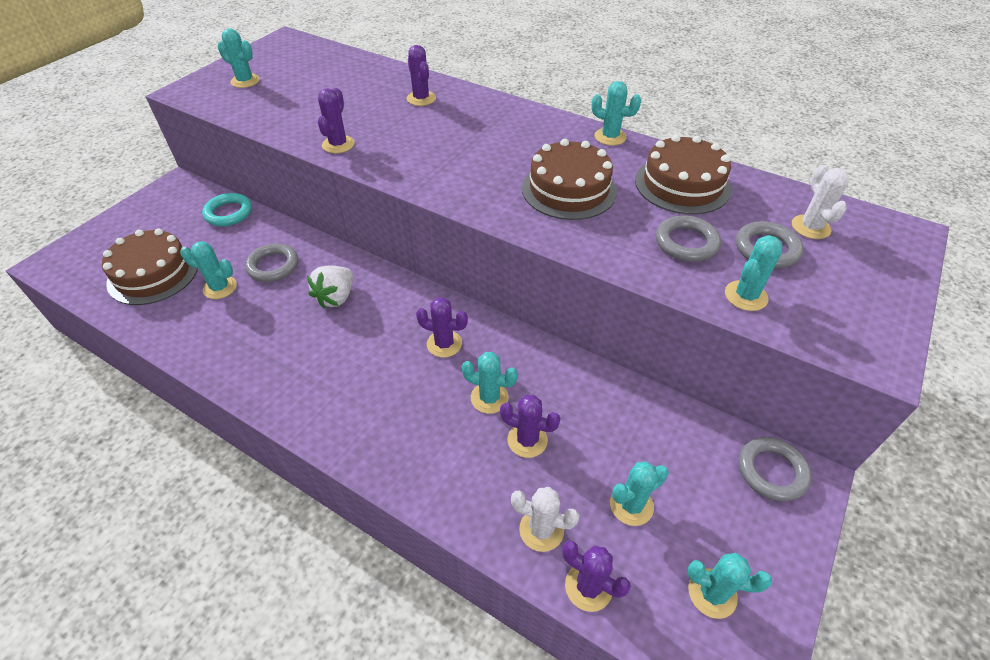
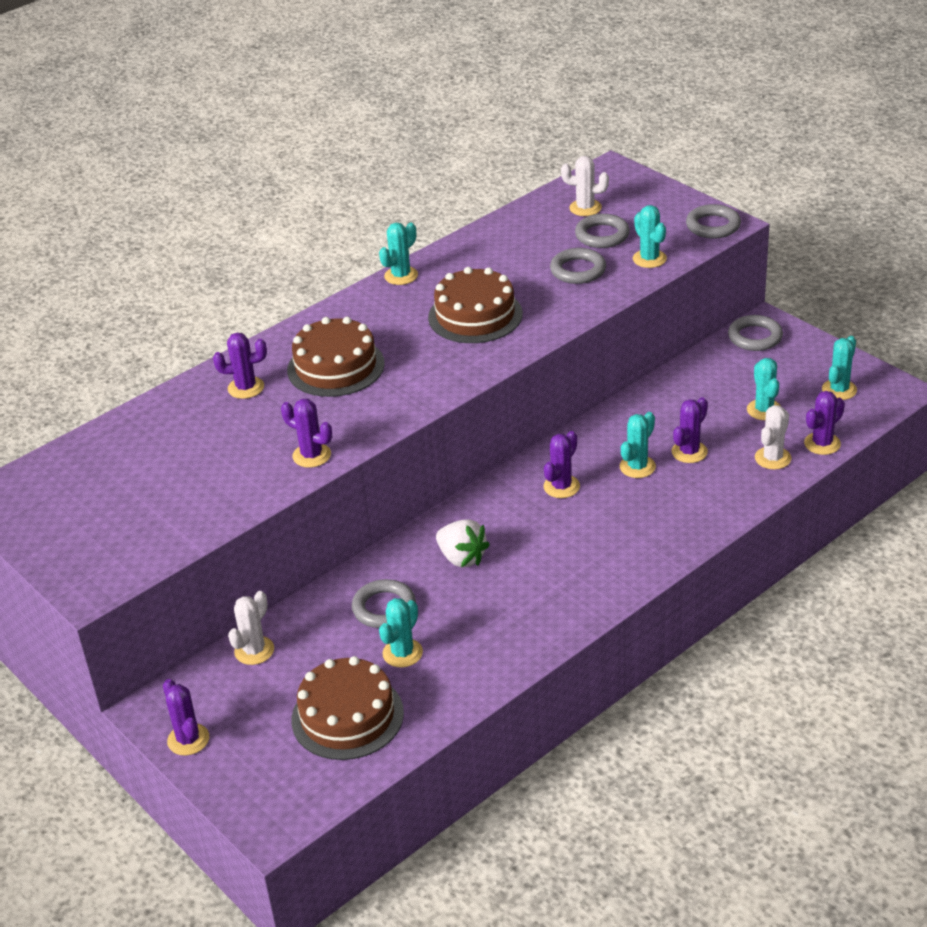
camera: 70 degrees left, 10 degrees down
(144, 206) = (188, 739): none -> purple cactus
(229, 213) = (254, 650): turquoise ring -> white cactus
(245, 81) = (100, 533): turquoise cactus -> none
(682, 185) = (499, 253): brown cake -> brown cake (335, 367)
(862, 344) = (713, 226): none -> grey ring

